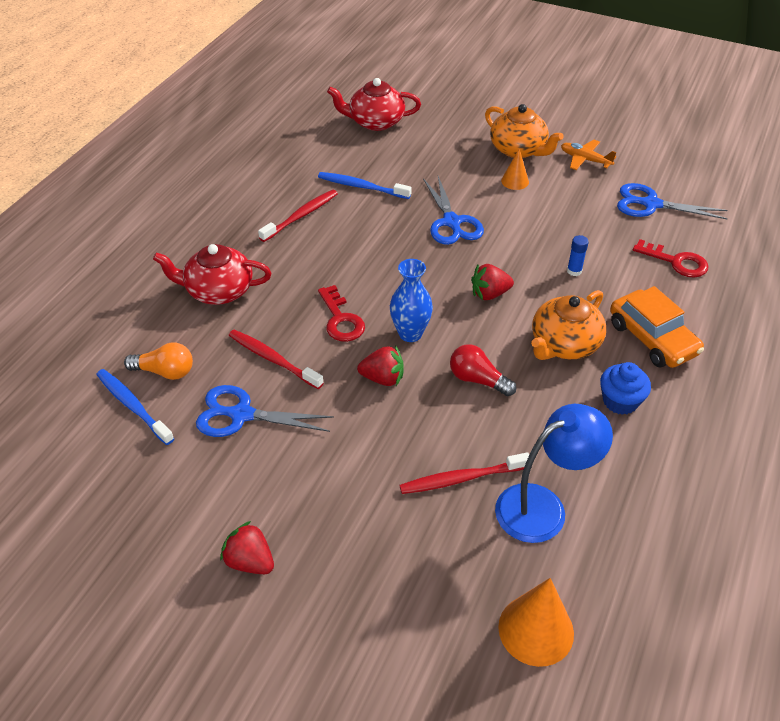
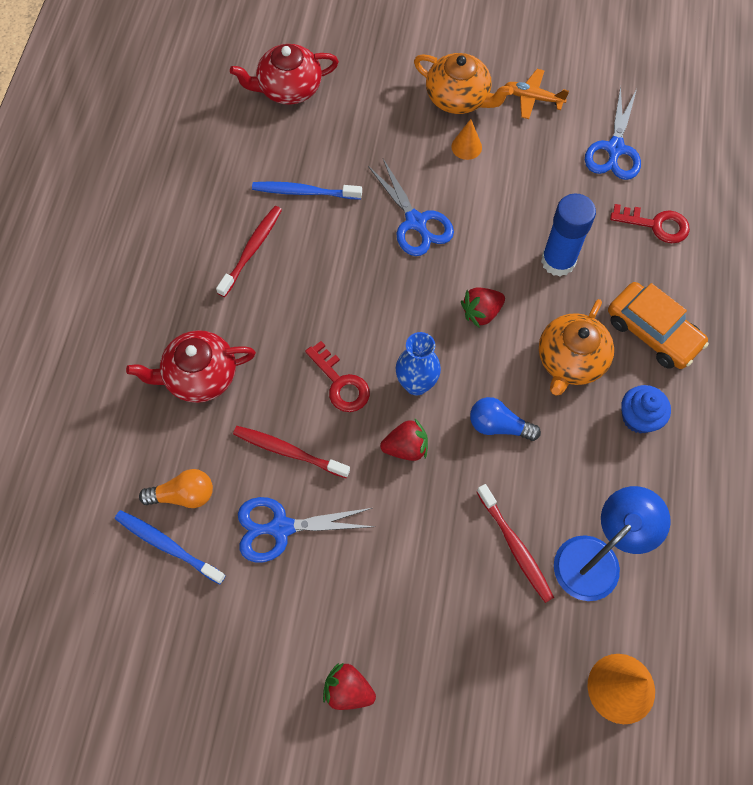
camera: 15 degrees left, 20 degrees up
(462, 478) = (515, 546): red toothbrush -> red toothbrush turned 90 degrees counterclockwise
(478, 380) = (498, 426): red light bulb -> blue light bulb
(574, 271) = (558, 261): blue glue stick -> blue glue stick, size x2.20
(650, 204) = (615, 149): blue scissors -> blue scissors turned 75 degrees counterclockwise

